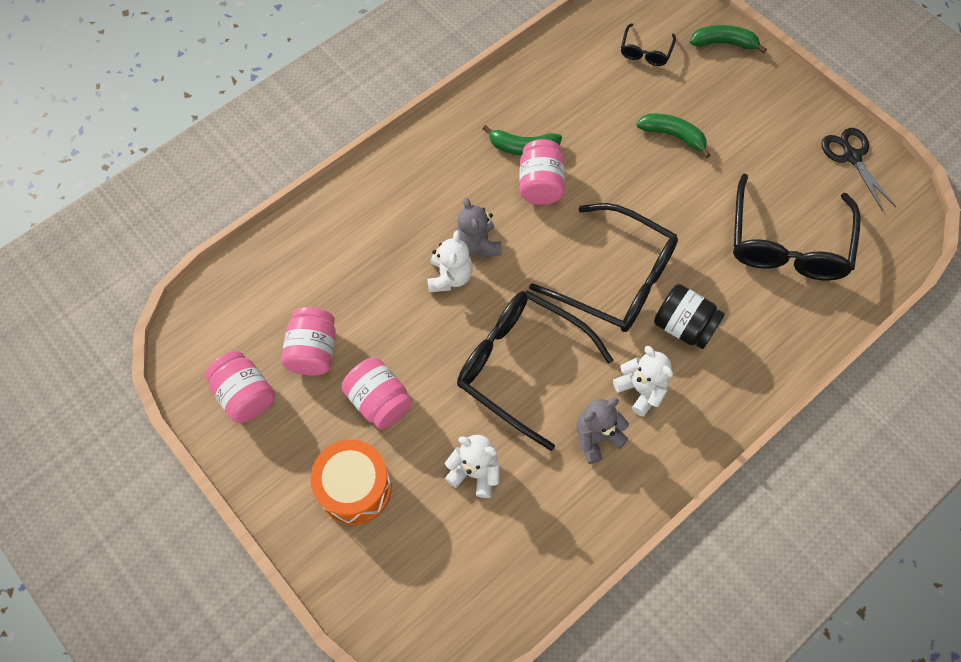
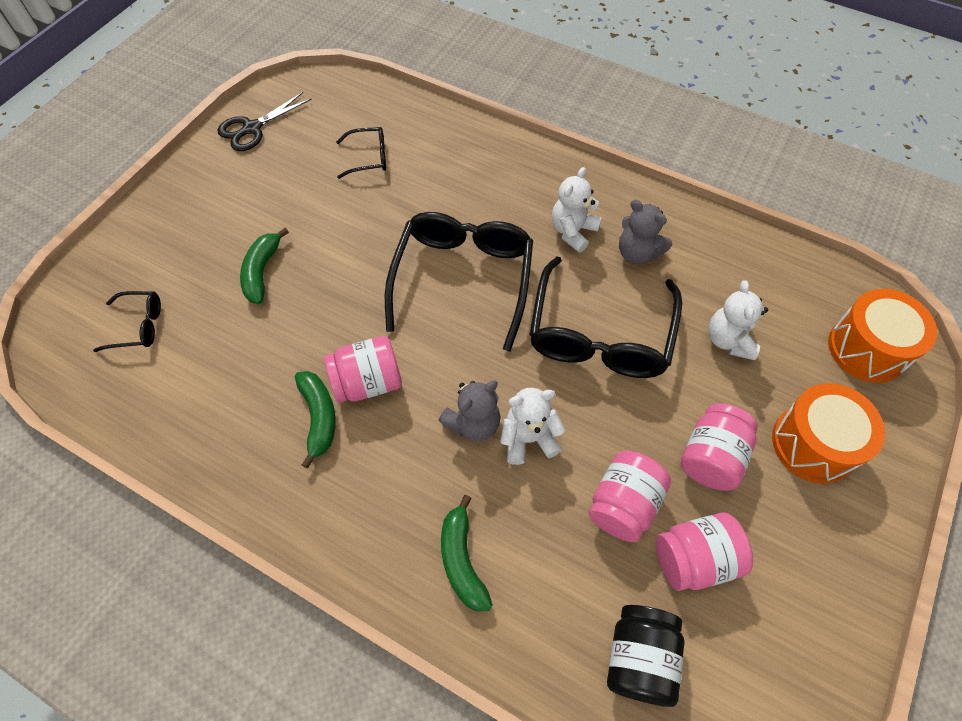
camera: 110 degrees left, 5 degrees down
(245, 395) = (792, 618): pink jar -> pink jar (623, 504)
(418, 595) = (867, 349): none -> orange drum
(683, 326) = (492, 214): black jar -> black jar (639, 658)
(724, 43) = (115, 253): green banana -> green banana (462, 560)
(787, 242) = (368, 158): black glasses -> black glasses, size x0.47

